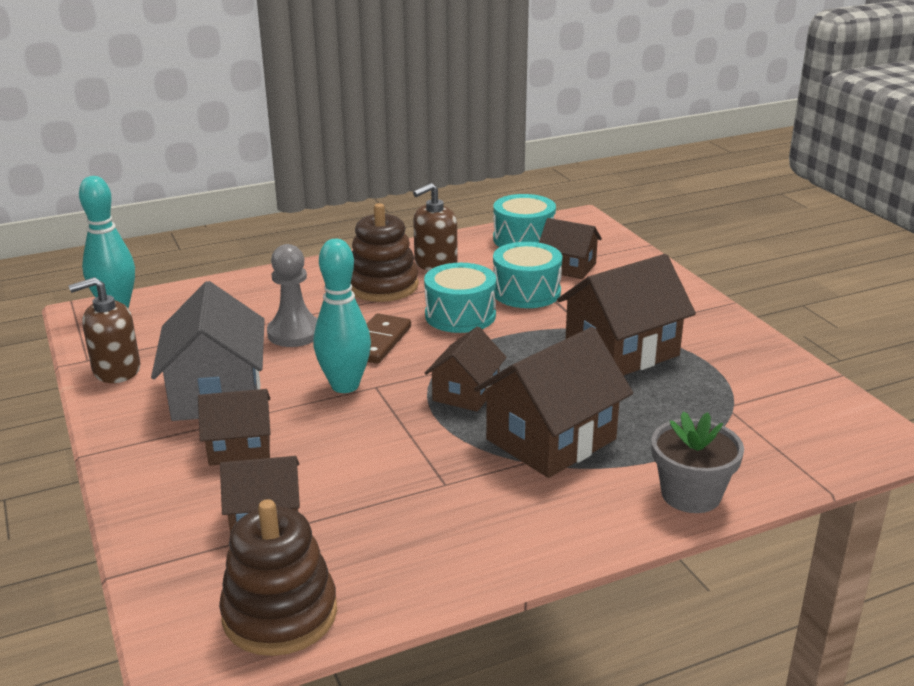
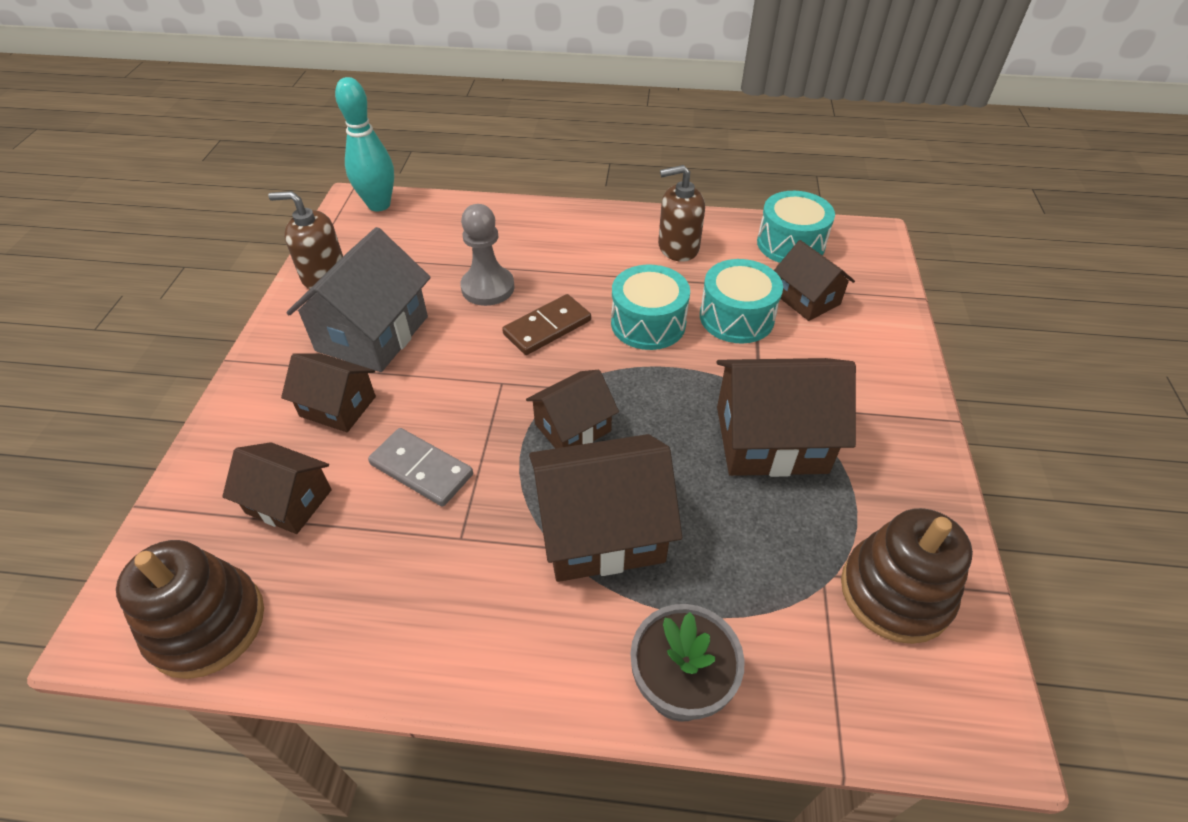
camera: 30 degrees right, 20 degrees up
(345, 386) = (477, 370): turquoise bowling pin -> none
(365, 458) = (421, 469): none -> grey domino
(382, 286) = (608, 258): brown stacking toy -> brown stacking toy (895, 592)

